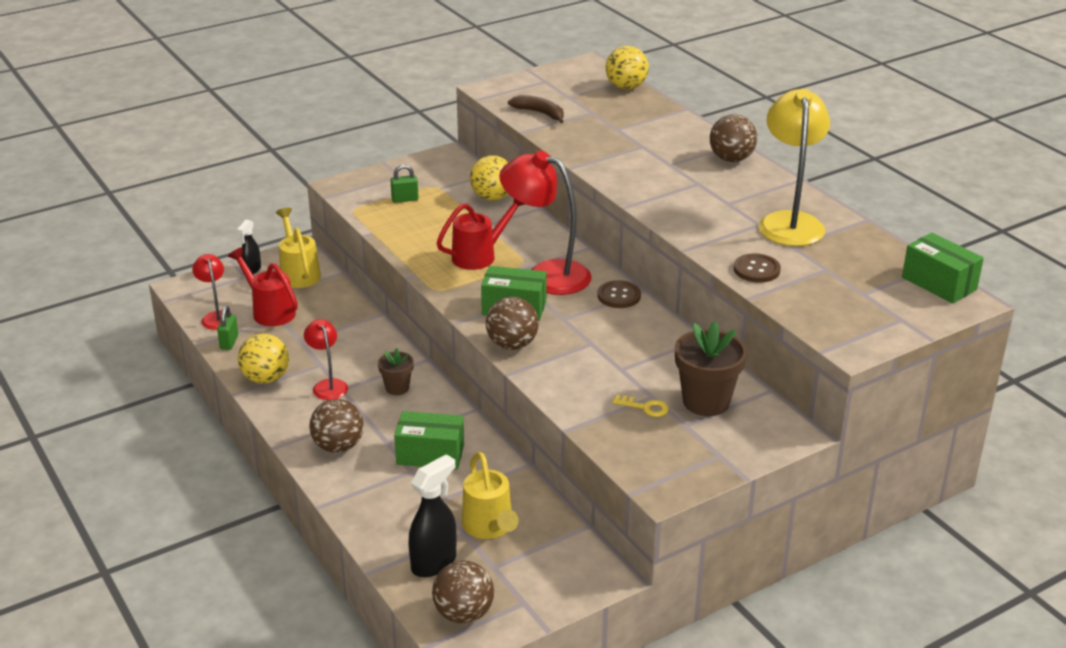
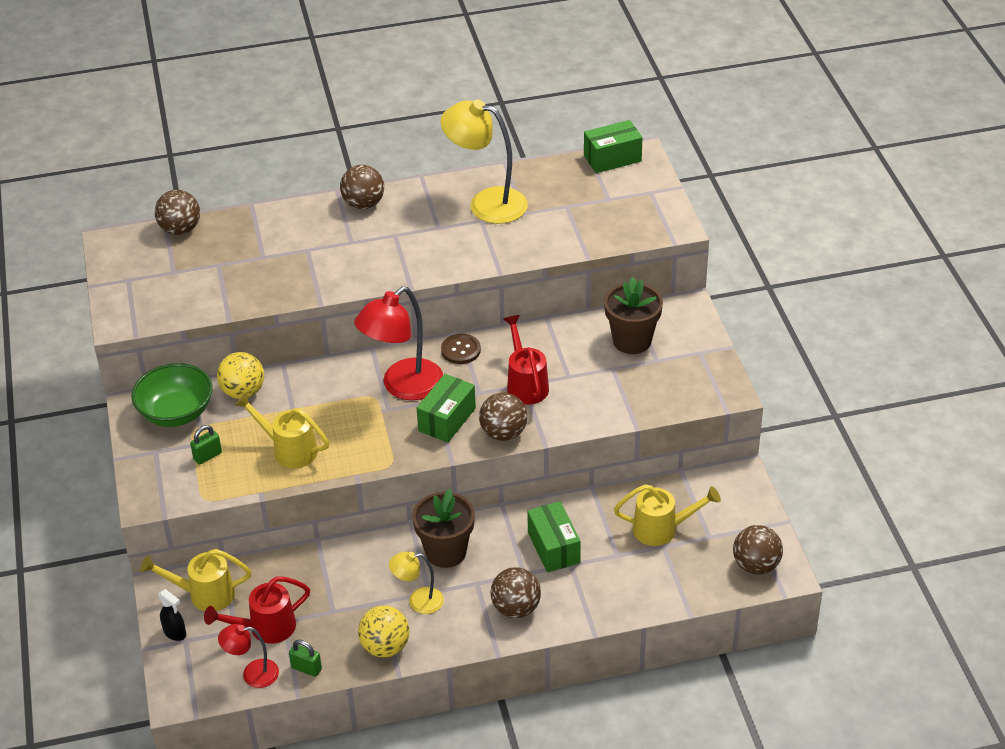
camera: 70 degrees left, 10 degrees up
(328, 385) = (418, 601): red lamp -> yellow lamp
(397, 388) = (446, 552): brown flower pot -> brown flower pot, size x1.80
(405, 199) = (208, 456): green padlock -> green padlock turned 45 degrees clockwise
(430, 455) = (553, 547): green box -> green box turned 45 degrees counterclockwise
(431, 235) = (289, 450): none -> yellow watering can
(434, 563) = (692, 571): black spray bottle -> none
(450, 174) = (176, 412): none -> green bowl
(479, 256) = (346, 424): red watering can -> red watering can (526, 384)
(540, 113) = (197, 299): brown banana -> none
(626, 87) = (180, 229): yellow ball -> brown ball
(645, 407) = (625, 376): yellow key -> none
(756, 270) = (549, 242): brown button -> none

